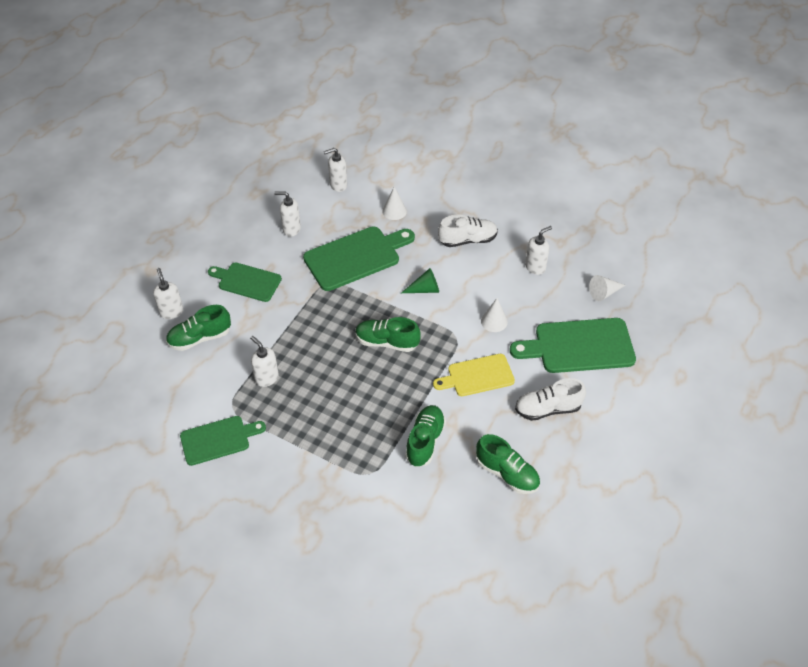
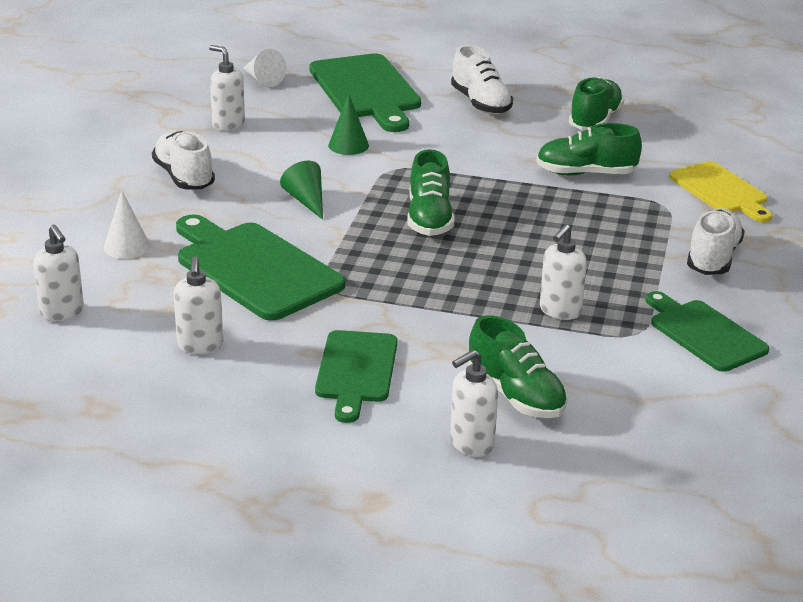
camera: 105 degrees left, 20 degrees down
(295, 476) = (712, 258): none -> white shoe
(477, 376) = (454, 149): yellow cutting board -> yellow cutting board (721, 191)
(494, 321) = (348, 145): white cone -> green cone

